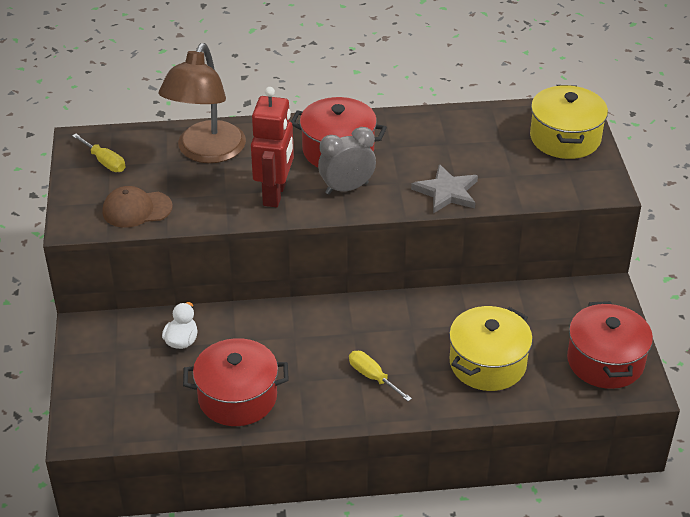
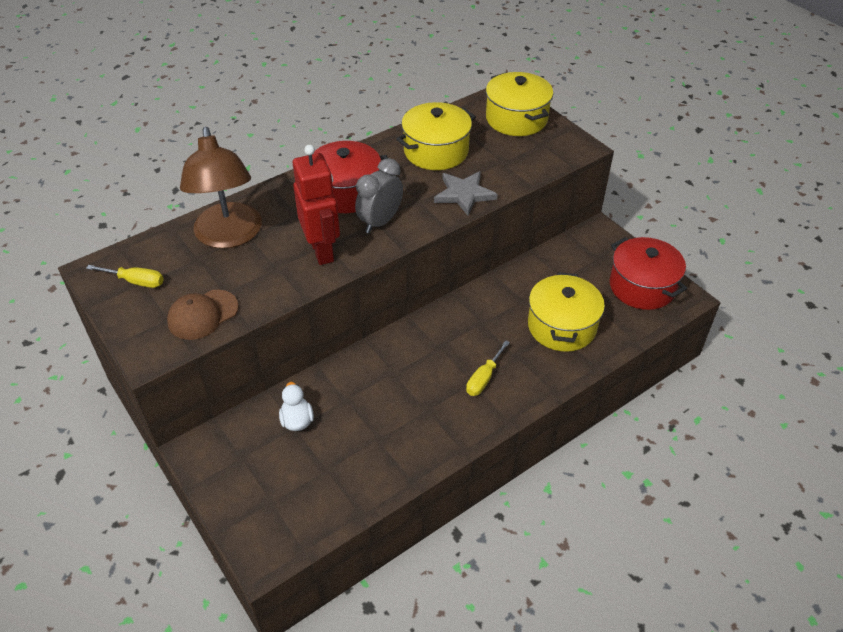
camera: 30 degrees left, 5 degrees up
(237, 397) = (386, 450): red pot -> none
(372, 377) = (484, 378): yellow screwdriver -> yellow screwdriver turned 75 degrees counterclockwise
(454, 142) = (436, 151): none -> yellow pot

